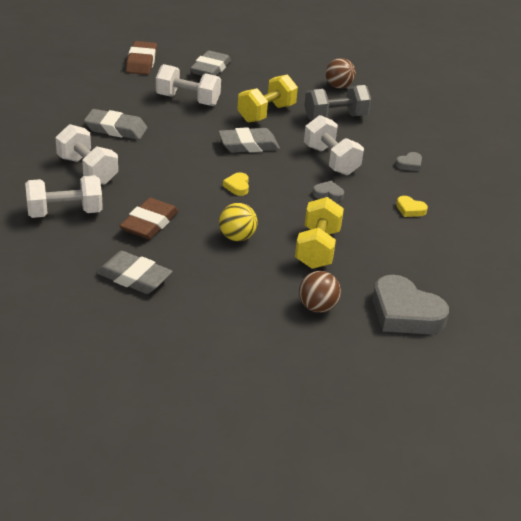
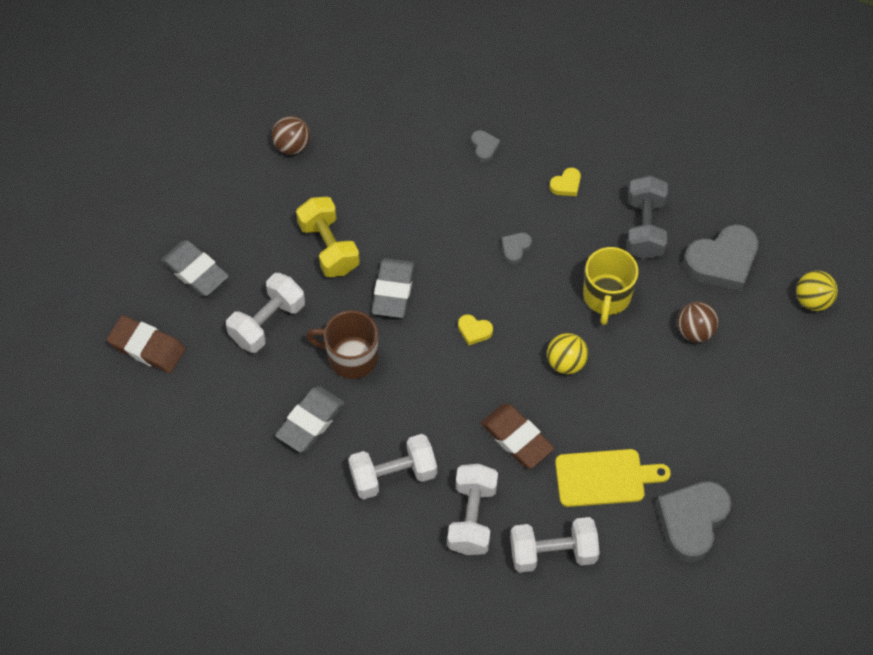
camera: 65 degrees left, 25 degrees up
(111, 339) = (692, 521): none -> grey heart
(134, 277) = (605, 478): grey eraser -> yellow cutting board
(180, 136) = (351, 357): none -> brown mug
(317, 249) = (606, 296): yellow dumbbell -> yellow mug
(331, 160) = (452, 220): white dumbbell -> white dumbbell (553, 552)
(335, 117) = (363, 178): grey dumbbell -> grey dumbbell (644, 228)
(409, 384) = (812, 300): none -> yellow ball

